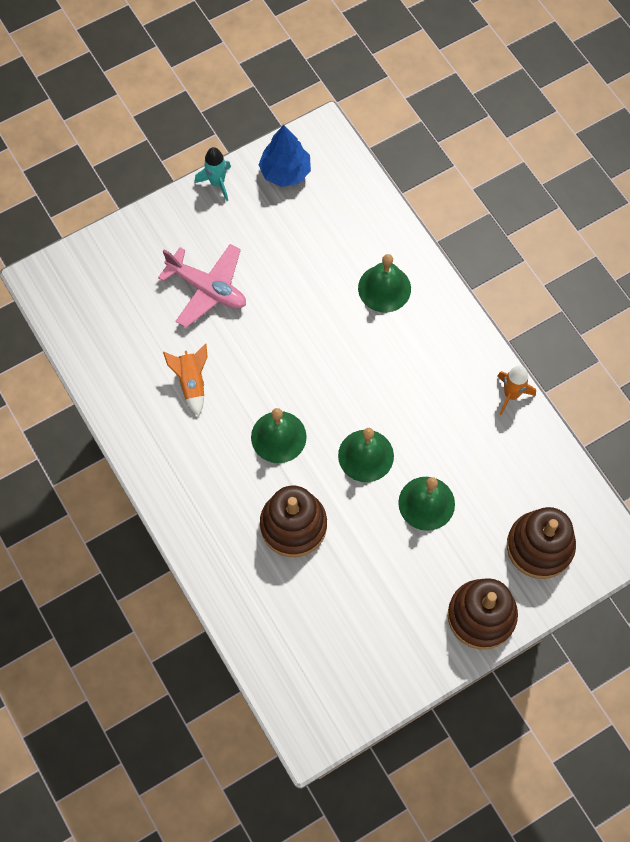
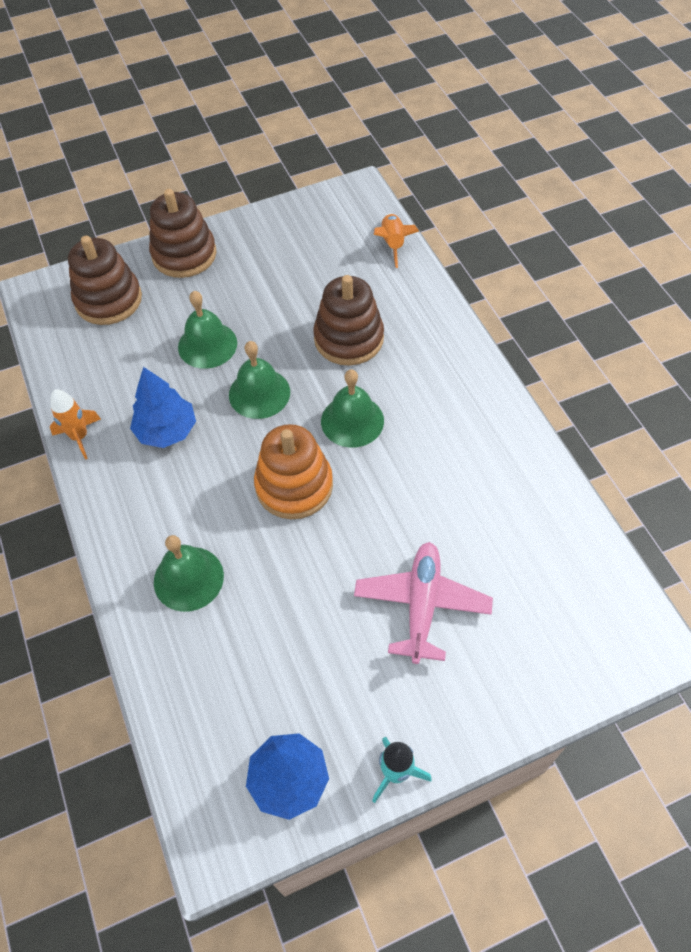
camera: 170 degrees left, 10 degrees down
(191, 383) = (448, 488): orange rocket -> orange rocket (393, 244)
(207, 289) = (422, 604): pink plane -> pink plane turned 60 degrees clockwise
(318, 371) = (294, 486): none -> orange stacking toy
(438, 409) = (167, 430): none -> blue tree

